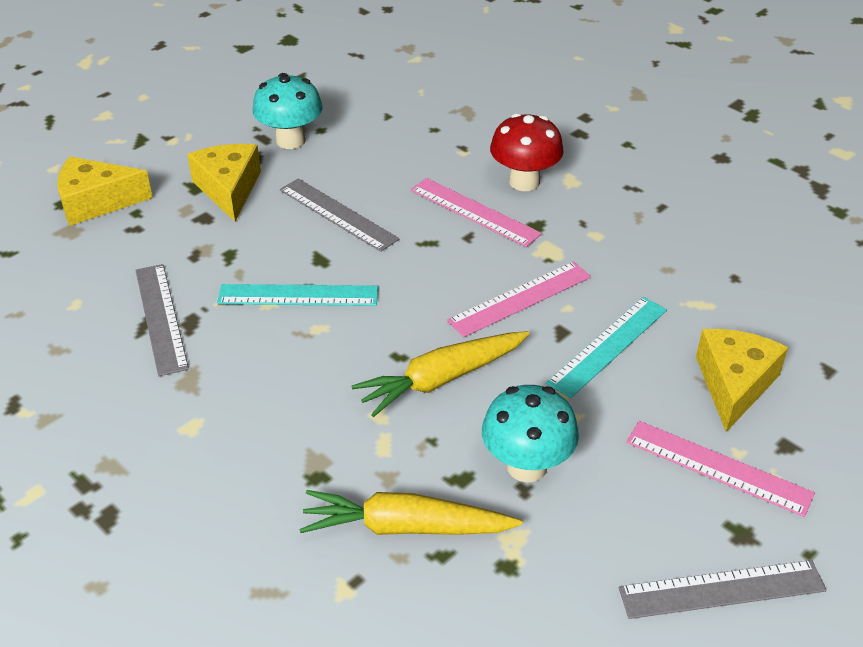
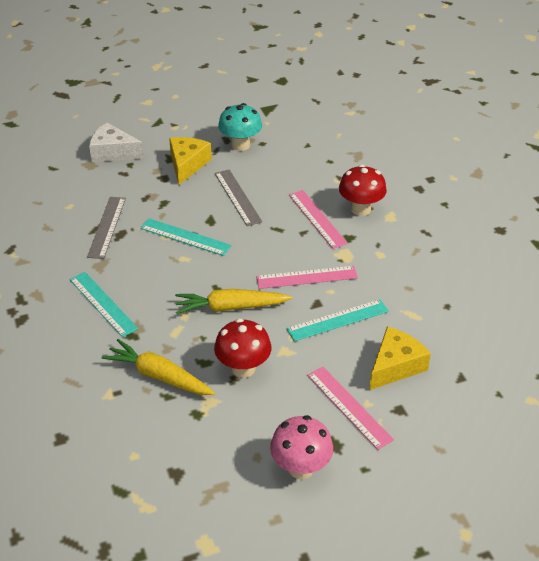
camera: 25 degrees right, 0 degrees up
(96, 202) = (113, 152): yellow cheese -> white cheese
(234, 442) = (103, 303): none -> turquoise ruler
(526, 466) = (243, 368): turquoise mushroom -> red mushroom
(722, 589) = (301, 468): grey ruler -> pink mushroom

